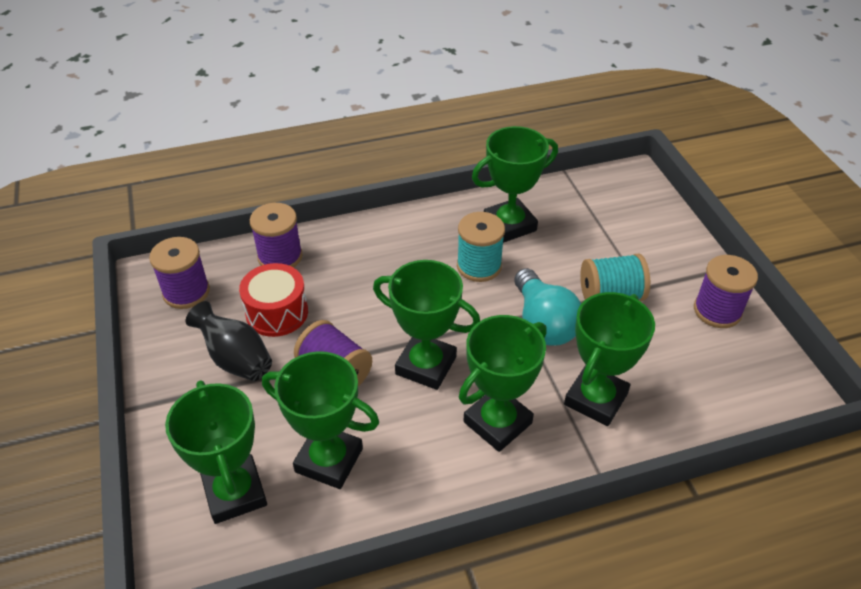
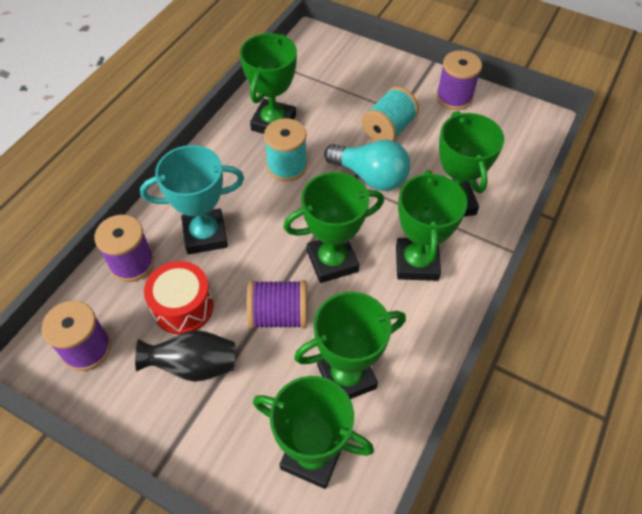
camera: 45 degrees left, 10 degrees up
(353, 273) = (205, 235): none -> turquoise trophy

